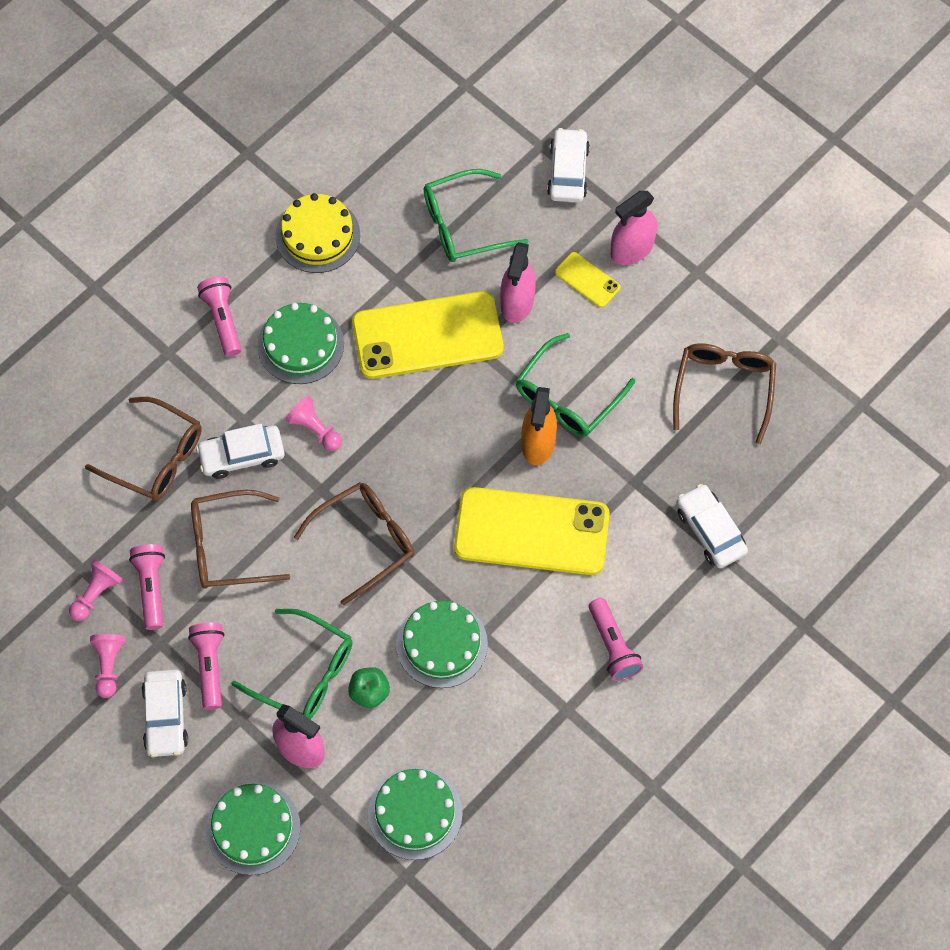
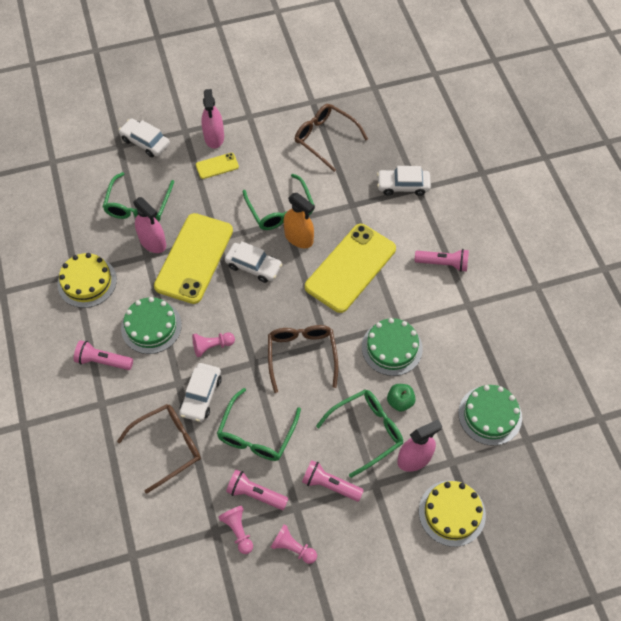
camera: 60 degrees left, 5 degrees down
(165, 717) = (348, 529): white car -> white car (253, 266)
(227, 547) = (256, 434): brown glasses -> green glasses
(253, 828) = (452, 513): green cake -> yellow cake
(517, 302) = (206, 204): pink spray bottle -> pink spray bottle (153, 242)

